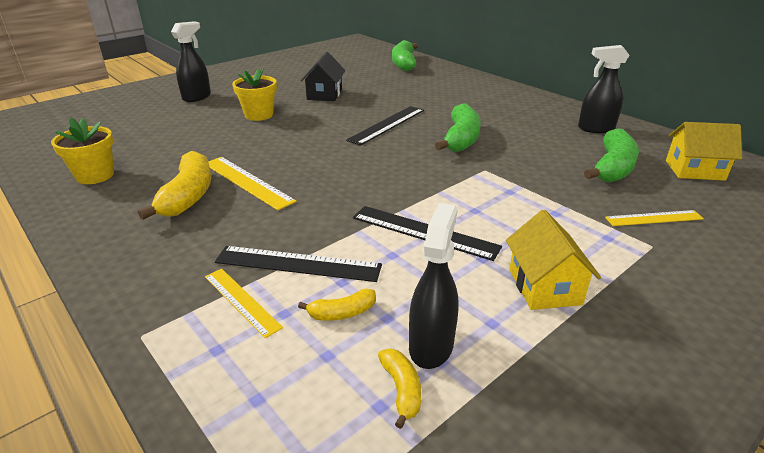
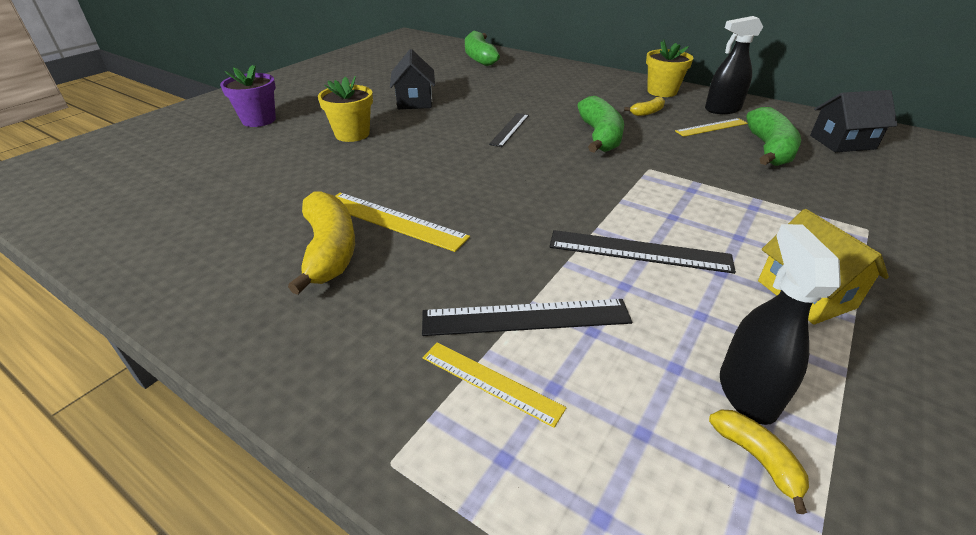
camera: 15 degrees left, 5 degrees up
(95, 175) = (182, 241): yellow flower pot -> yellow flower pot (662, 91)
(197, 97) = (259, 120): black spray bottle -> purple flower pot
(342, 313) = (621, 372): yellow banana -> yellow banana (647, 112)
(387, 125) = (510, 129): black ruler -> black ruler, size x0.66
(654, 218) = (846, 198): yellow ruler -> yellow ruler (711, 127)
(694, 170) = (842, 142): yellow house -> black house

